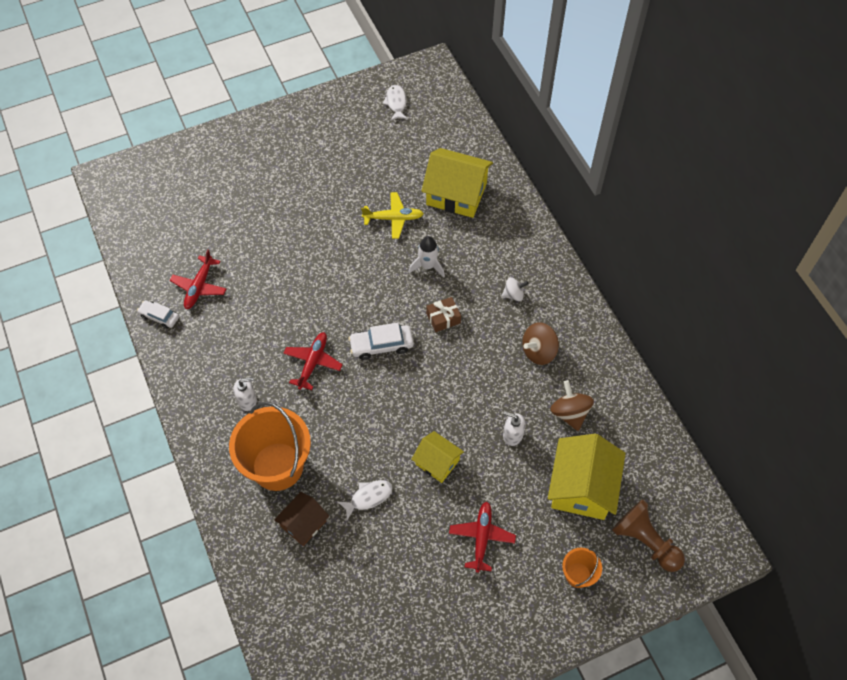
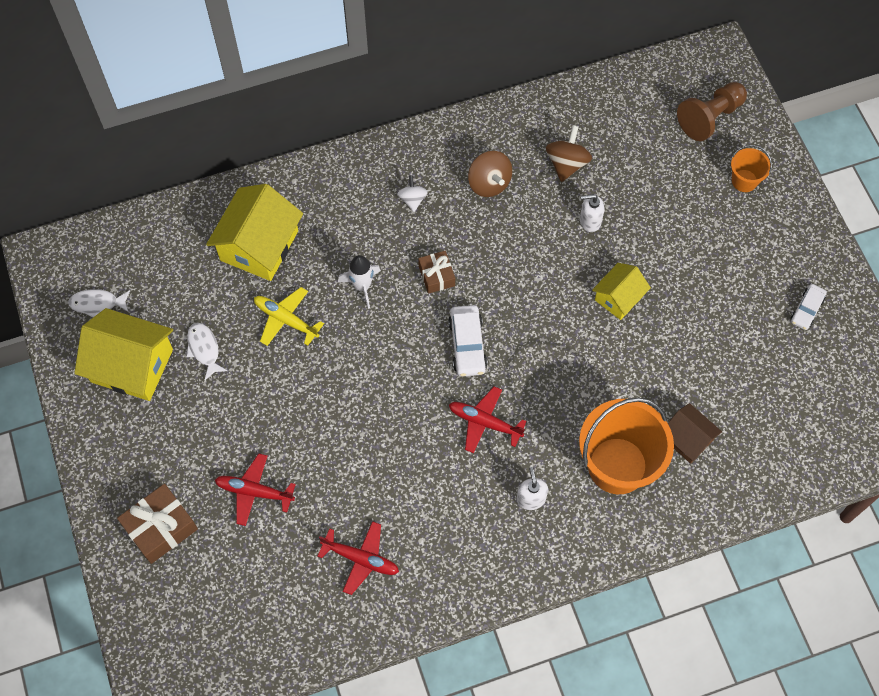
camera: 85 degrees left, 5 degrees up
(159, 317) = (401, 610): white car -> white car (806, 310)
(225, 163) = (161, 528): none -> brown gift
(368, 497) = (657, 370): white fish -> white fish (204, 349)
(393, 218) = (286, 320): yellow plane -> yellow plane turned 60 degrees counterclockwise
(481, 538) = (705, 263): red plane -> red plane (254, 492)
(512, 435) = (589, 221): white soap dispenser -> white soap dispenser turned 60 degrees clockwise
(569, 413) = (566, 164): brown spinning top -> brown spinning top turned 120 degrees clockwise
(582, 487) = (651, 164): yellow house -> yellow house (132, 365)

